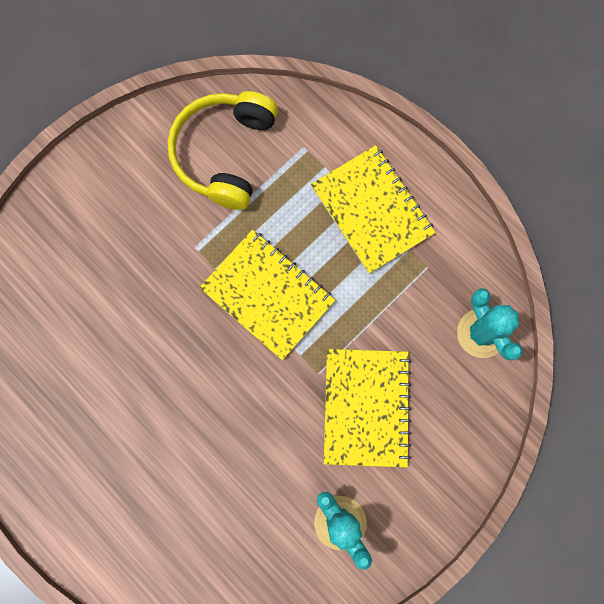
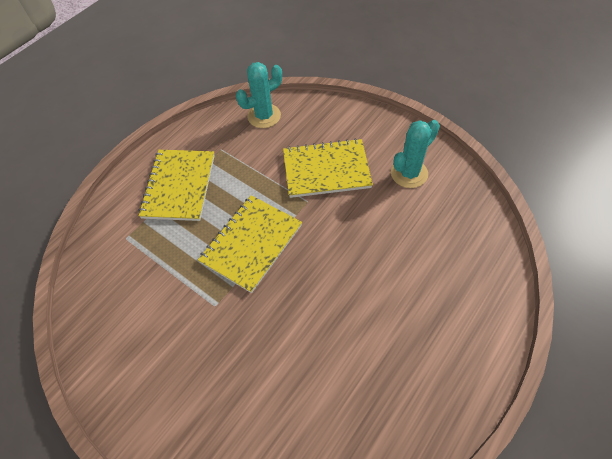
camera: 95 degrees left, 20 degrees down
(225, 154) = (129, 296): yellow headphones -> none
(372, 210) = (179, 186): yellow notebook -> yellow notebook turned 45 degrees counterclockwise

